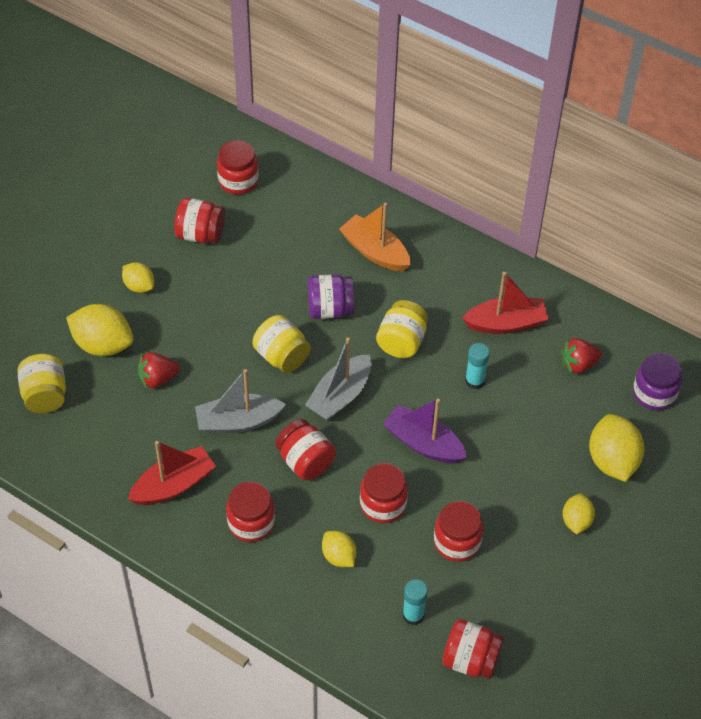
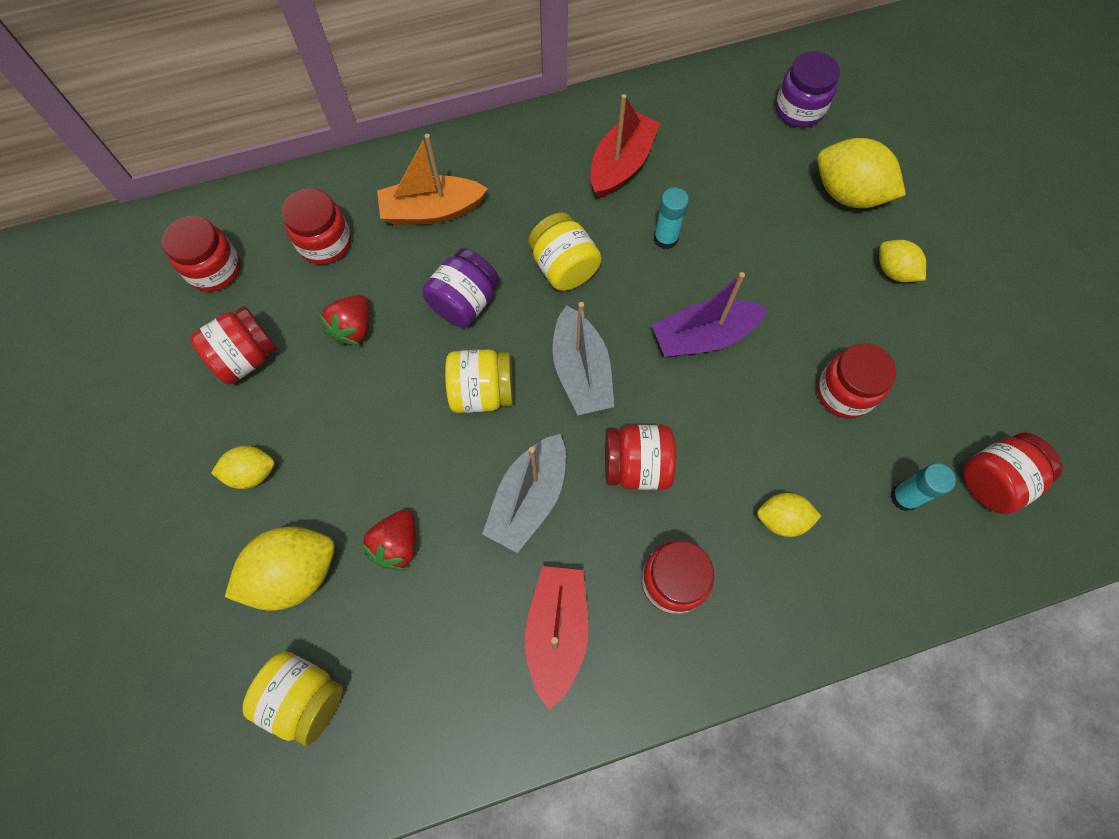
camera: 50 degrees left, 15 degrees up
(383, 504) = (748, 428): red jar -> red jar (325, 243)
(578, 364) = (718, 142): red strawberry -> red strawberry (353, 328)

